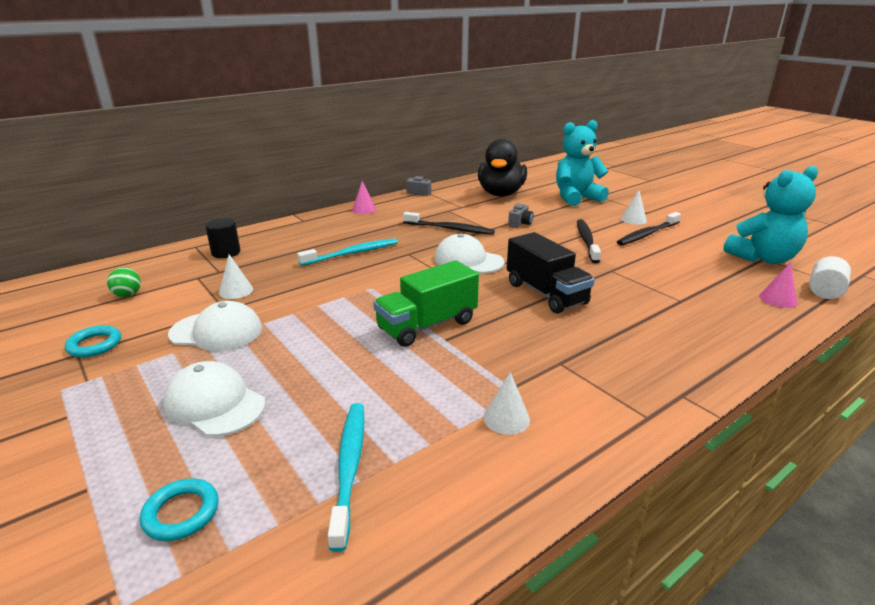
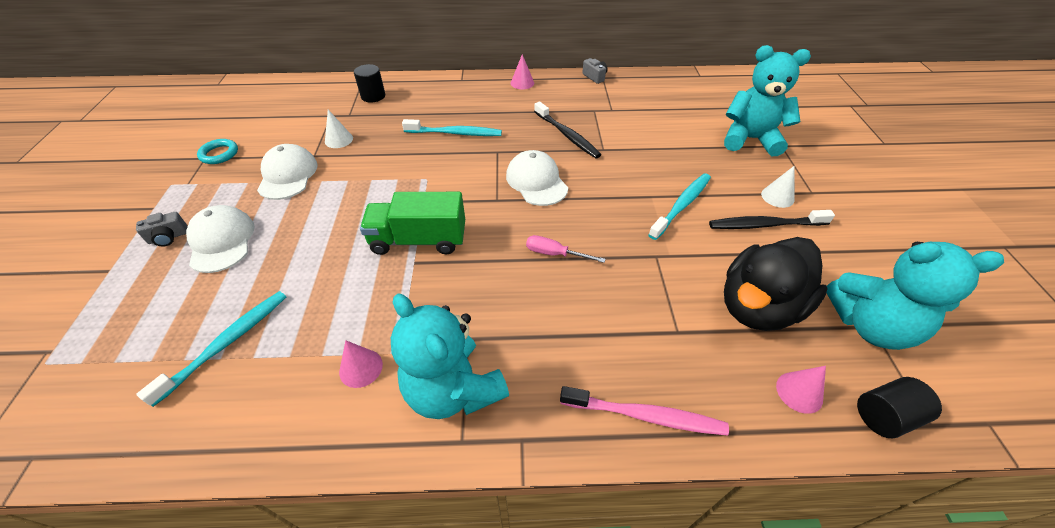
camera: 35 degrees right, 20 degrees up
(128, 295) = (278, 115): green ball -> none
(181, 513) = (123, 318): turquoise ring -> none
(216, 331) = (288, 175): white cap -> white cap turned 135 degrees counterclockwise
(501, 194) = (672, 105): black duck -> black duck (758, 307)
(506, 418) = (361, 368): white cone -> pink cone
(520, 223) = (642, 153): grey camera -> grey camera (168, 237)
(546, 293) = (555, 254): black truck -> pink screwdriver
(586, 241) = (681, 205): black toothbrush -> turquoise toothbrush
(596, 394) = (453, 389): none -> turquoise teddy bear
(726, 346) = (644, 415): none -> pink toothbrush
(824, 291) = (885, 416): white cylinder -> black cylinder

